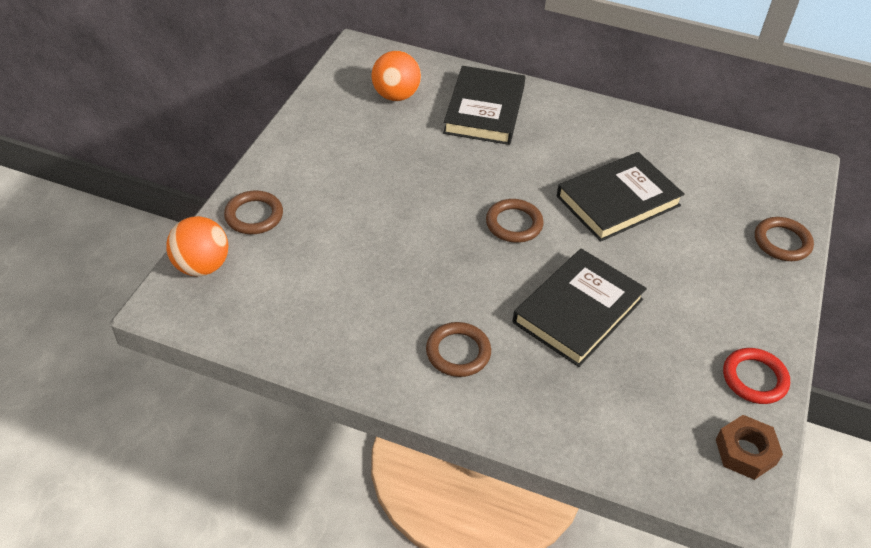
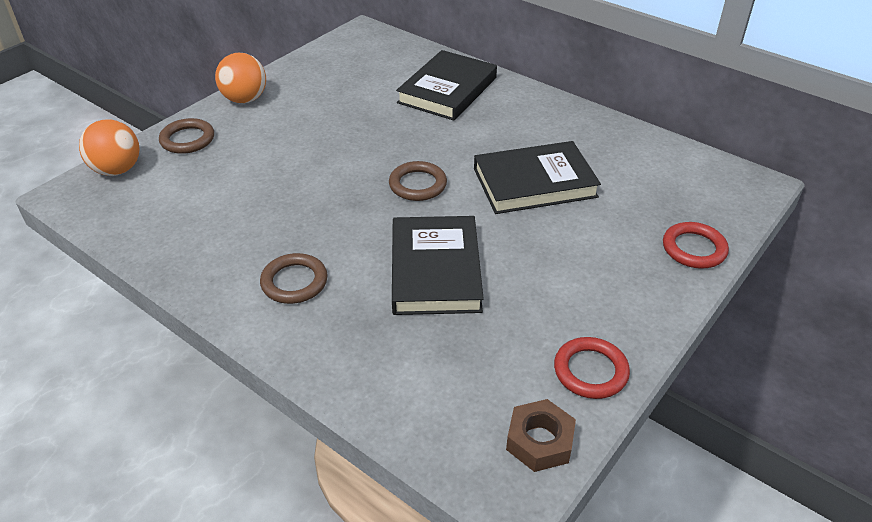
camera: 20 degrees right, 5 degrees down
(396, 95) = (372, 68): orange ball -> orange ball (245, 99)
(578, 311) = (435, 270): black book -> black book turned 60 degrees counterclockwise
(782, 242) = (694, 249): brown ring -> red ring

